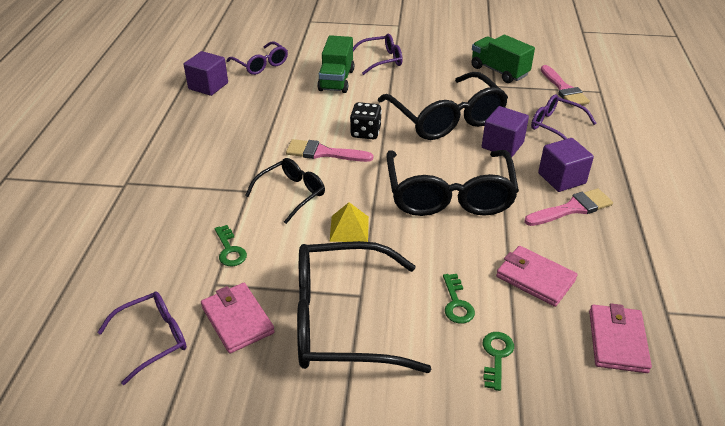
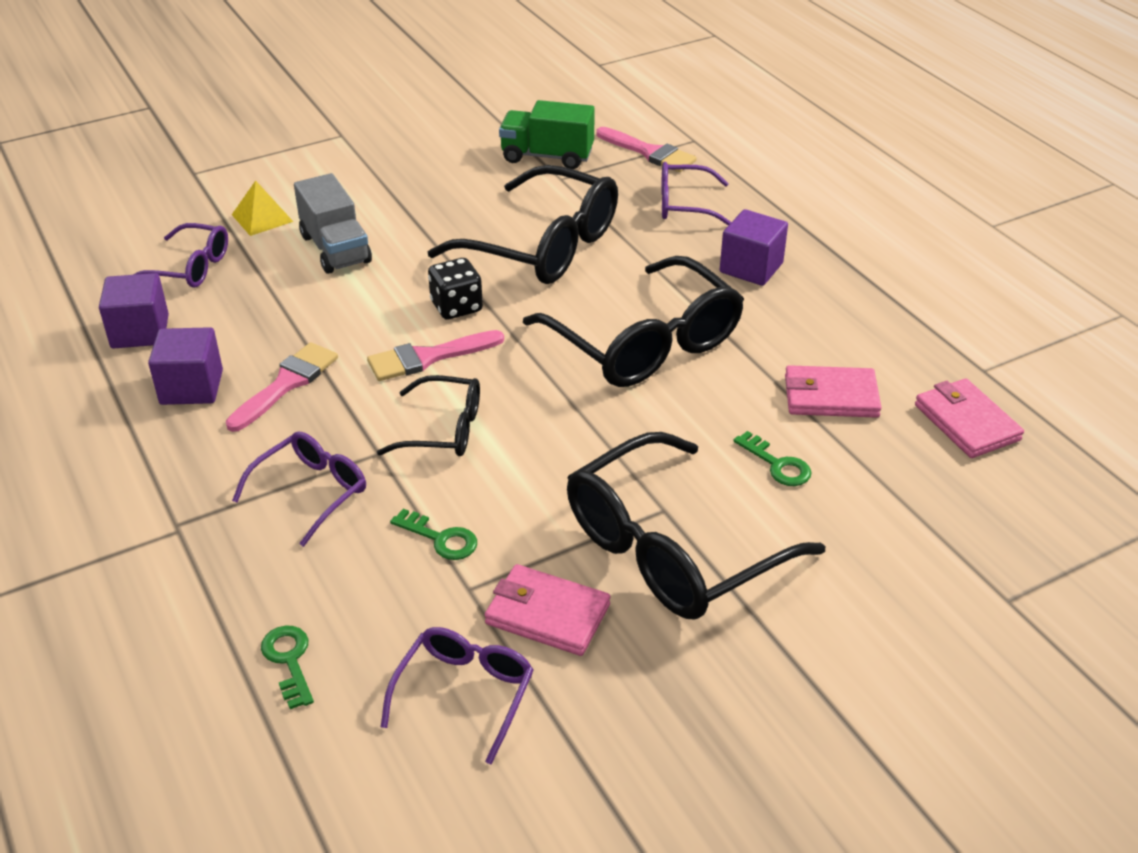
camera: 35 degrees left, 0 degrees up
(292, 194) = (444, 429): black glasses -> black glasses turned 90 degrees clockwise
(336, 80) = (335, 249): green truck -> grey truck
(349, 228) = (567, 439): yellow pyramid -> yellow pyramid (262, 218)
(381, 60) = (370, 196): purple glasses -> purple glasses (311, 492)
(496, 356) = (871, 499): green key -> green key (289, 661)
(502, 145) = (646, 254): purple cube -> purple cube (191, 387)
(572, 208) = (795, 299): pink brush -> pink brush (286, 384)

